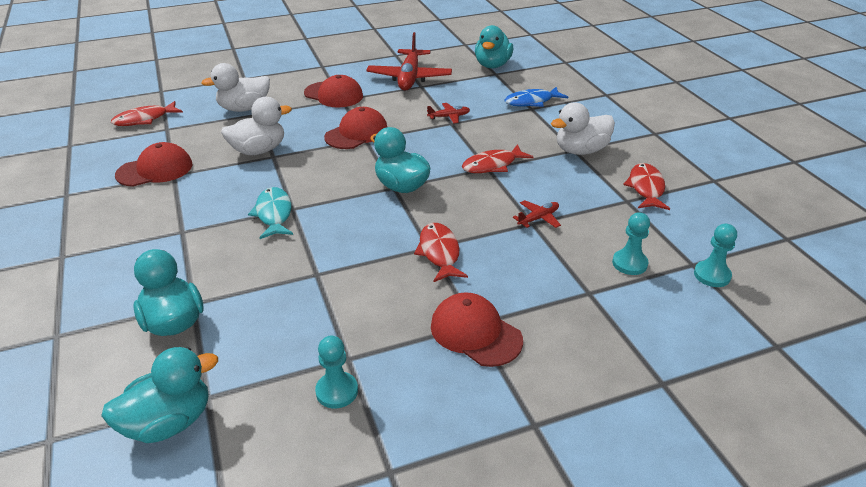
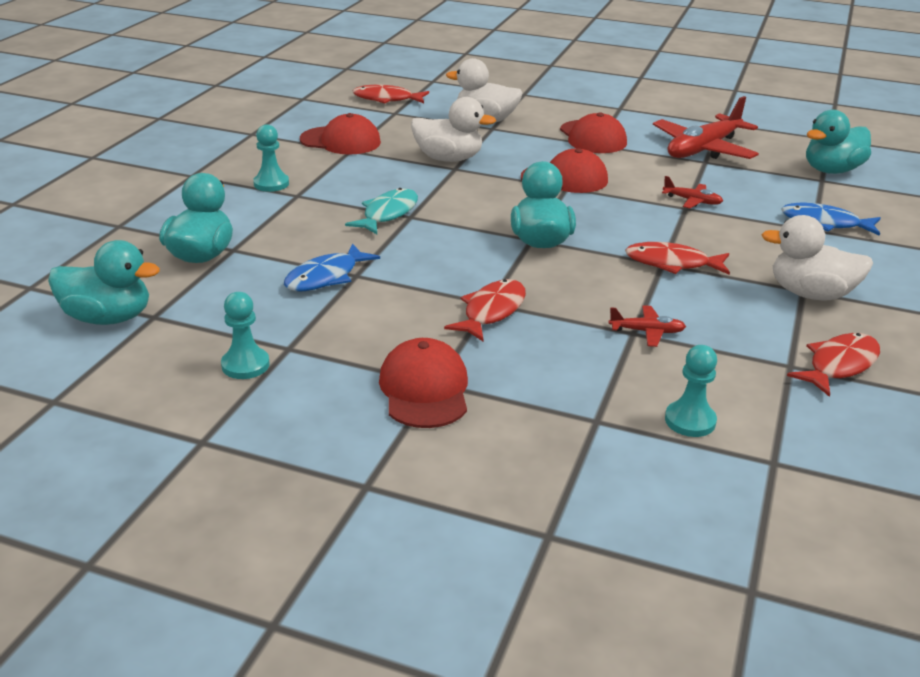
camera: 40 degrees right, 5 degrees down
(298, 287) = (326, 277): none -> blue fish
(712, 275) = (782, 484): turquoise pawn -> turquoise pawn (271, 184)

